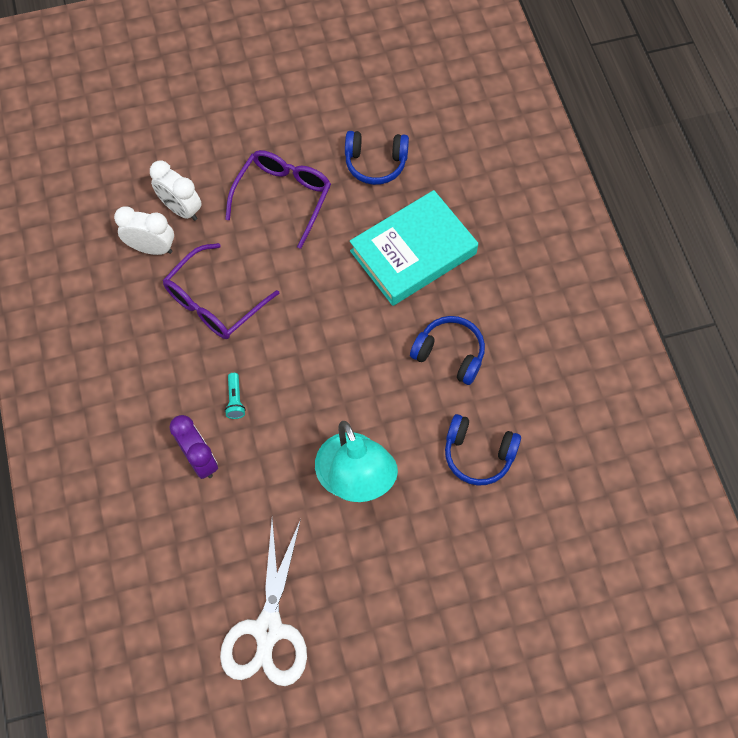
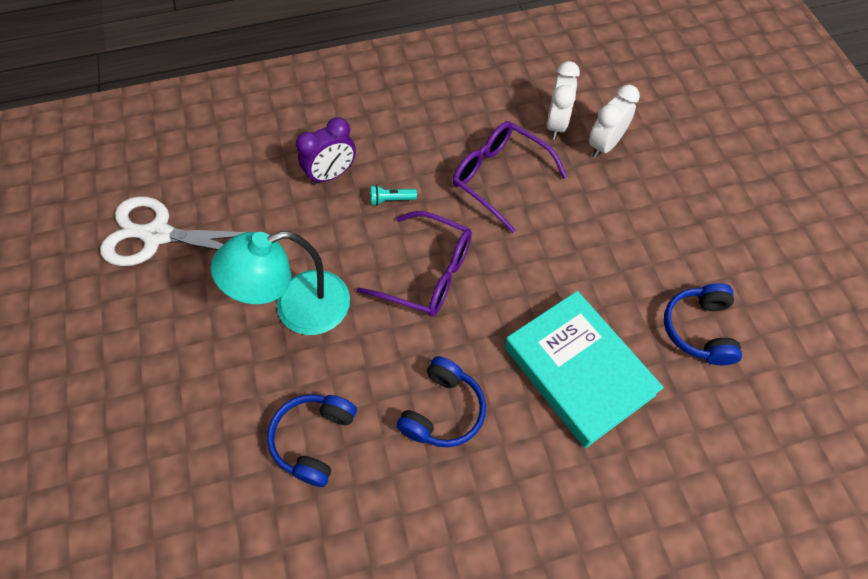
camera: 90 degrees right, 5 degrees down
(283, 197) = (633, 234): purple glasses -> purple glasses (427, 273)

